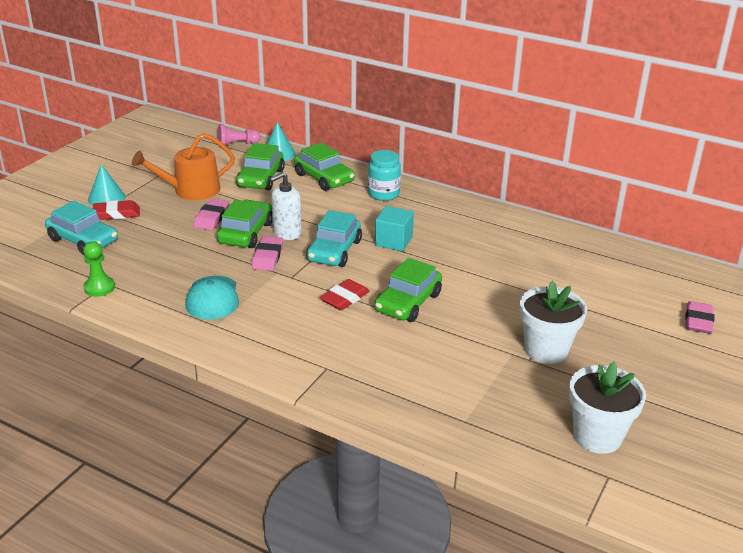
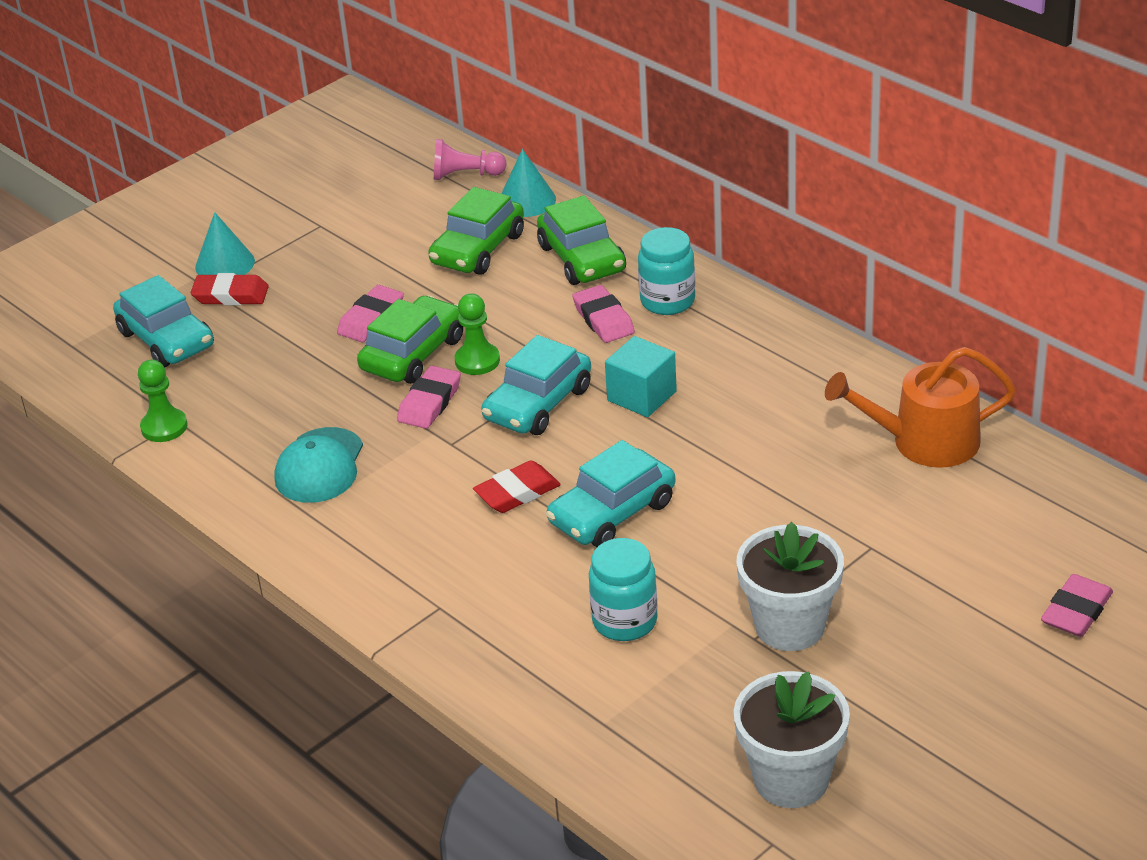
camera: 20 degrees right, 5 degrees up
(191, 190) = (358, 262): orange watering can -> orange watering can (924, 441)
(287, 233) = (477, 361): white soap dispenser -> green pawn
(351, 206) = (603, 319): none -> pink eraser
(408, 302) = (612, 513): green car -> turquoise car
(447, 360) = (625, 621): none -> turquoise jar

